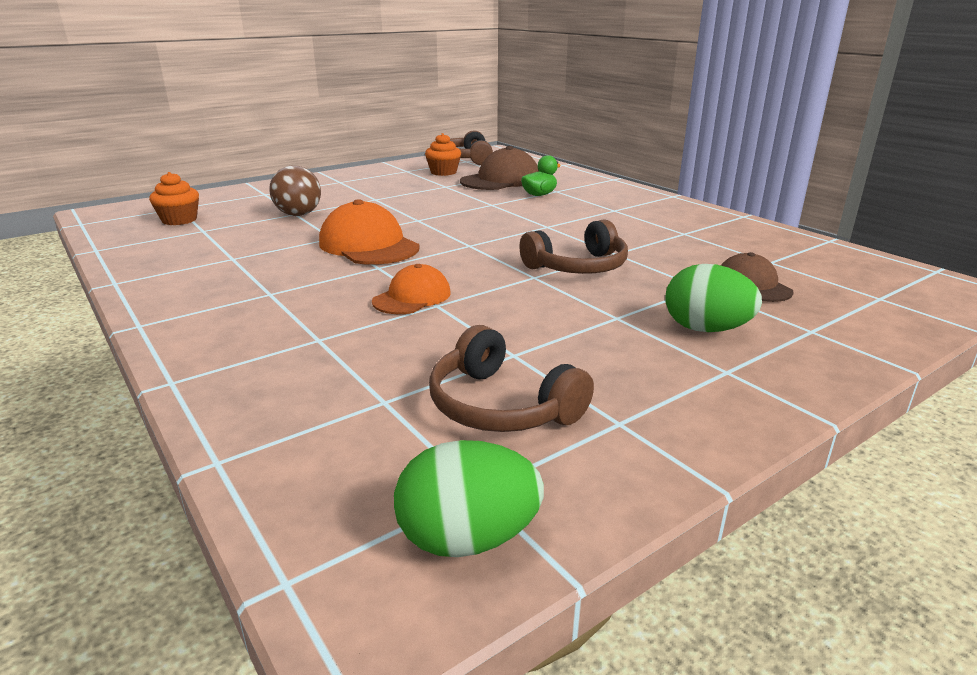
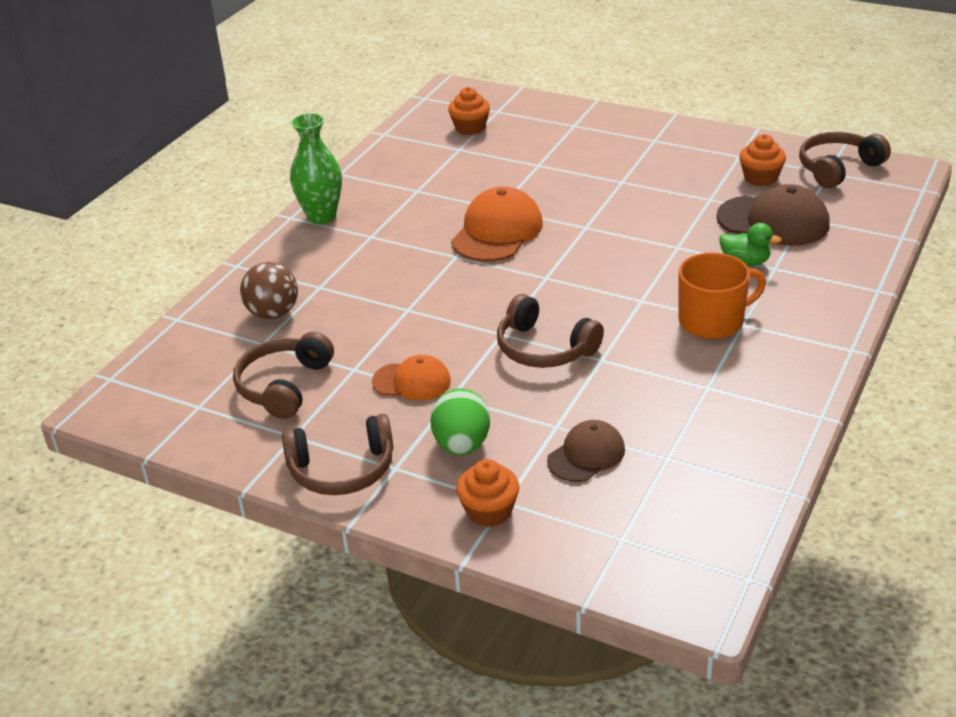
camera: 65 degrees right, 10 degrees up
(177, 308) = (321, 216): none -> green vase
(298, 215) = (536, 168): brown ball -> brown ball (273, 313)
(412, 297) = (412, 294): orange cap -> orange cap (412, 381)
(468, 539) = (160, 416): green egg -> none
(602, 215) = (712, 321): none -> orange mug
(714, 403) = (342, 469): none -> brown headphones
(826, 340) = (489, 511): none -> orange cupcake

